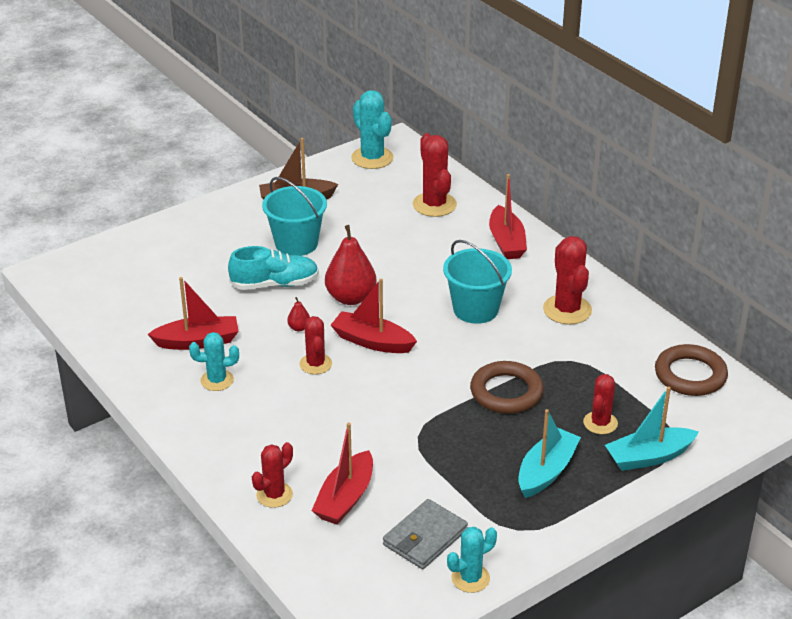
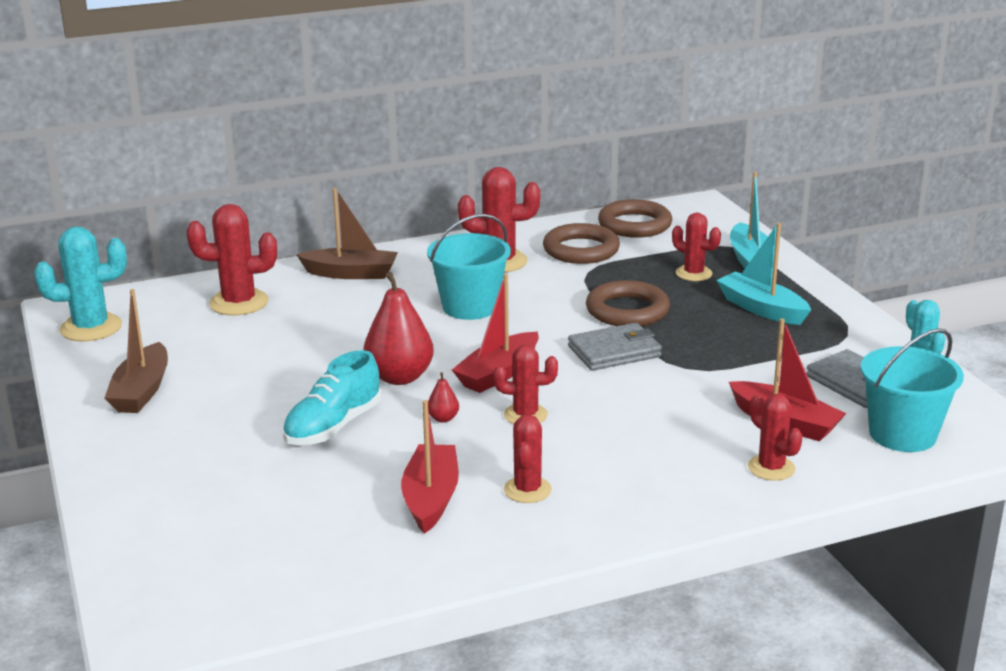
camera: 75 degrees left, 10 degrees down
(217, 380) = (527, 490): turquoise cactus -> red cactus
(275, 284) = (333, 426): turquoise shoe -> turquoise shoe turned 150 degrees counterclockwise
(296, 243) = (249, 401): turquoise bucket -> turquoise bucket (902, 434)
(430, 394) = (614, 351): none -> grey wallet
(506, 242) = (351, 273): red boat -> brown boat
(615, 350) = (581, 250): none -> brown ring

